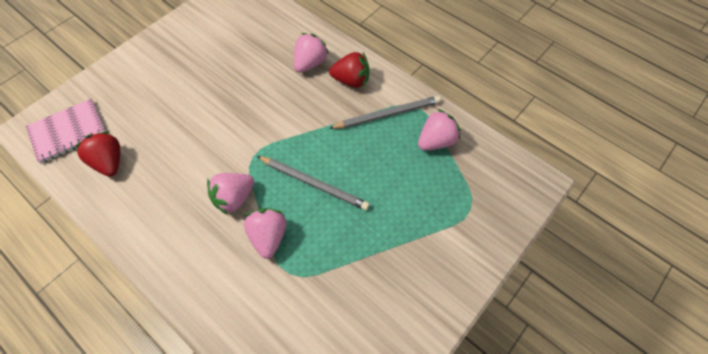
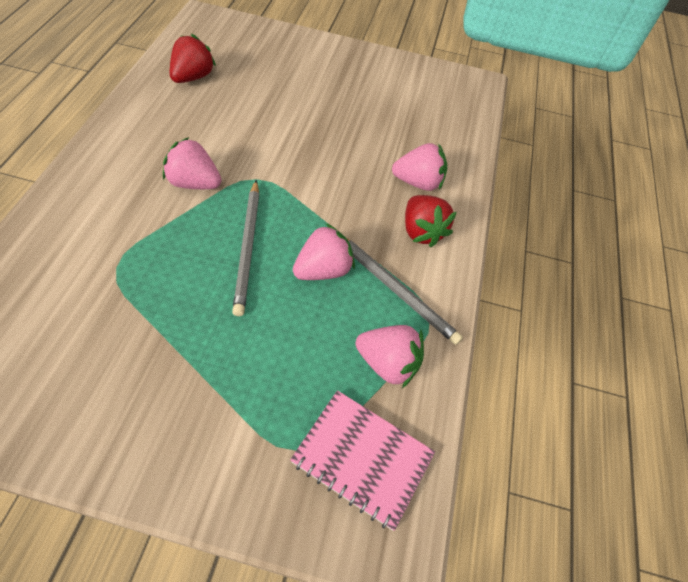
camera: 55 degrees right, 5 degrees down
(68, 132) = (212, 40): pink notebook -> pink notebook (362, 458)
(268, 237) = (157, 231): pink strawberry -> pink strawberry (323, 270)

